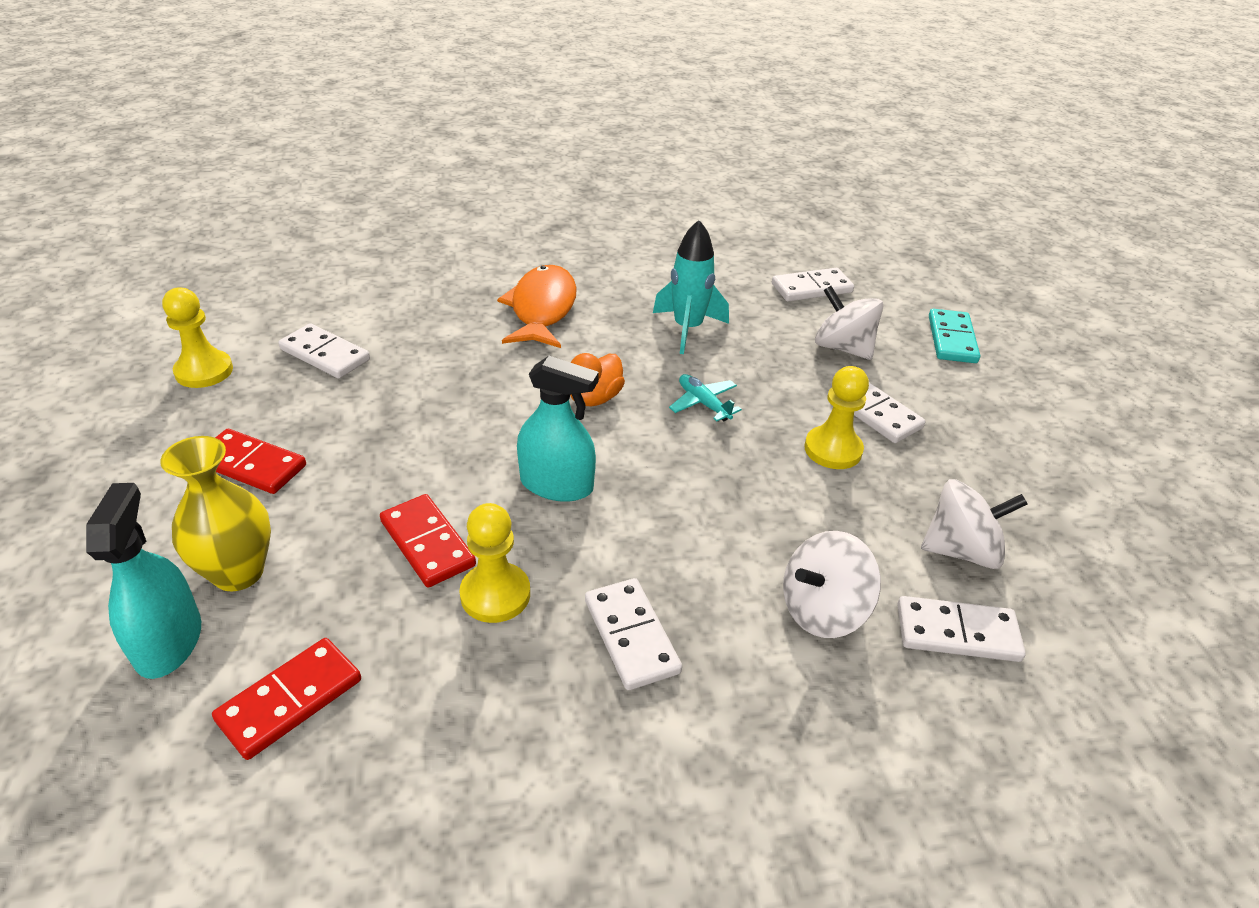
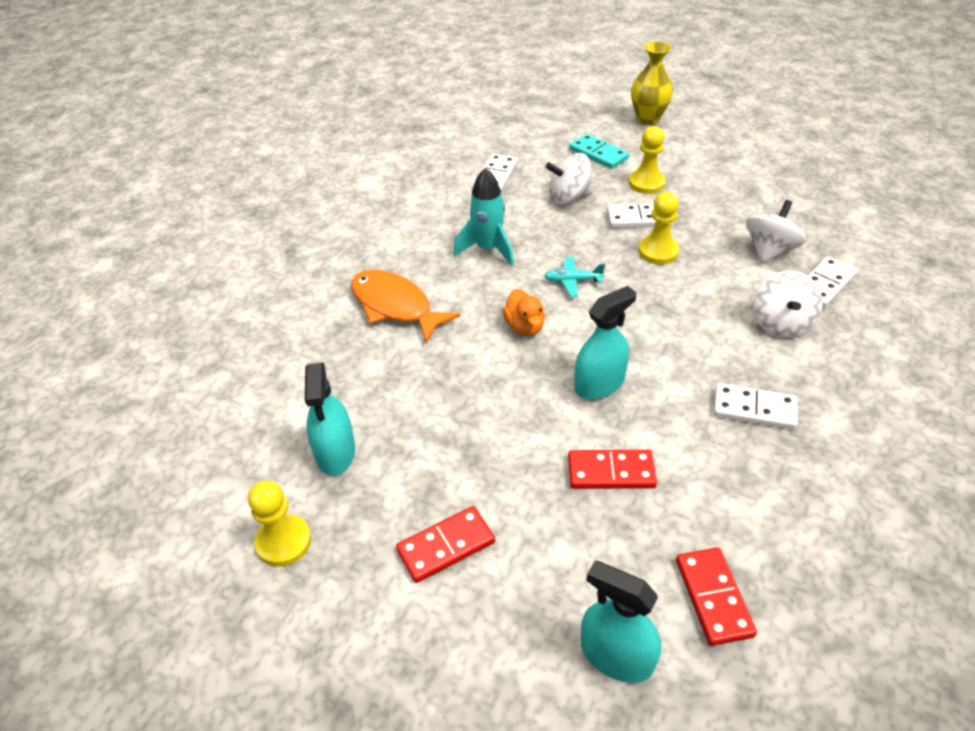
camera: 50 degrees left, 5 degrees up
(238, 572) = (569, 591): yellow vase -> yellow vase (648, 119)
(325, 354) = (335, 452): white domino -> turquoise spray bottle
(495, 594) = (682, 456): yellow pawn -> yellow pawn (646, 183)

